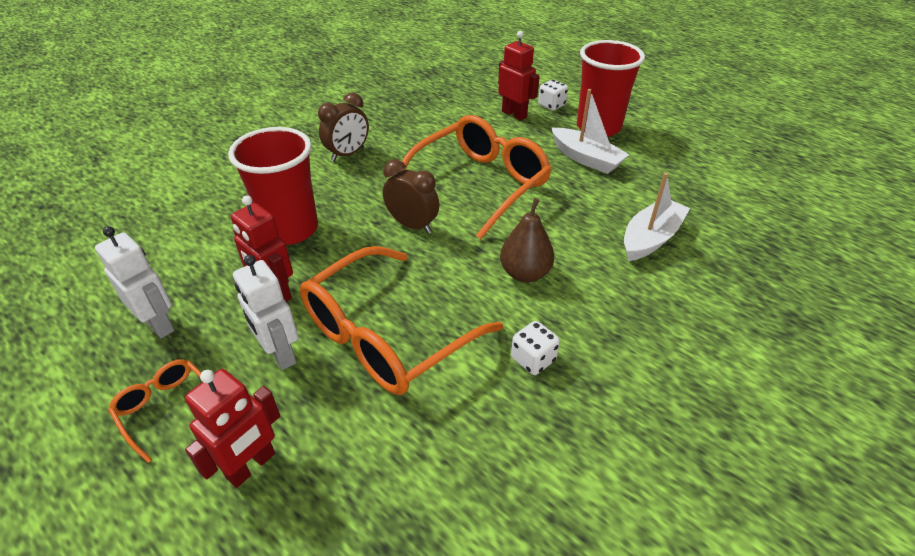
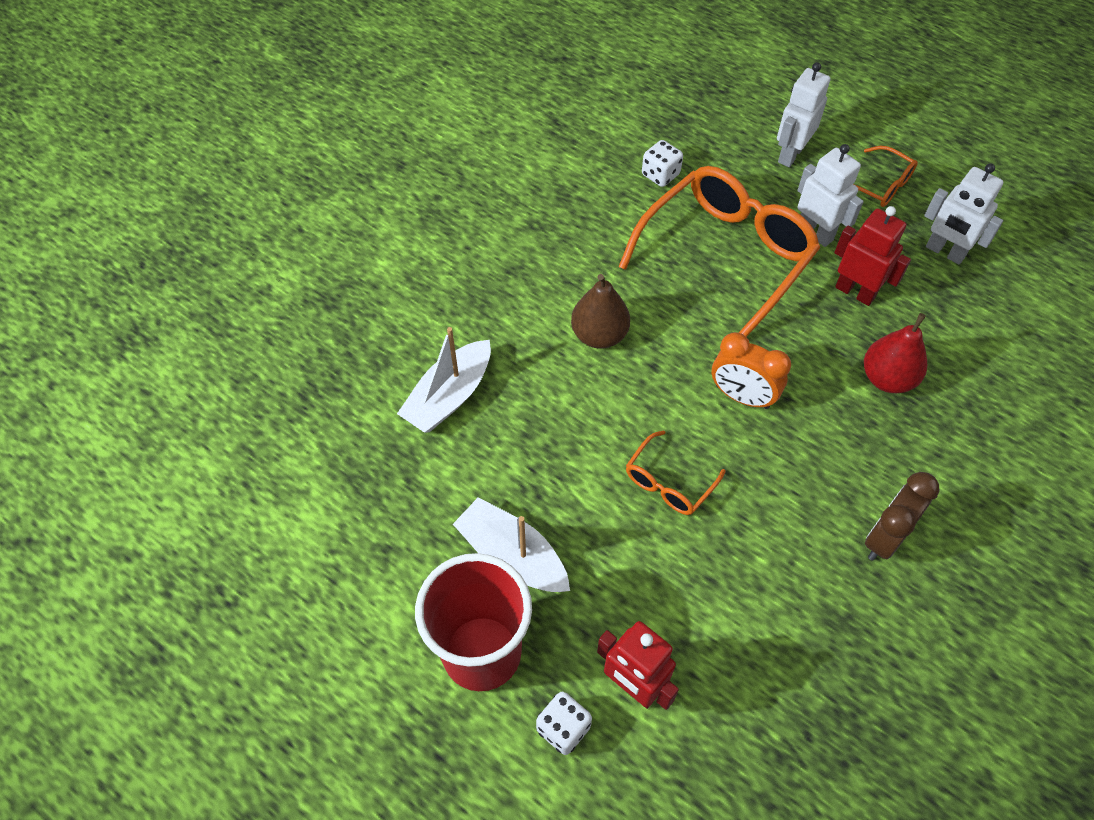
camera: 175 degrees right, 15 degrees up
(251, 466) = (790, 154): red robot -> white robot
(290, 229) = (887, 378): red cup -> red pear
(412, 225) = (742, 396): brown clock -> orange clock
(480, 184) = (668, 483): orange glasses -> orange glasses, size x0.46
(533, 359) = (588, 243): white dice -> white dice (660, 175)

